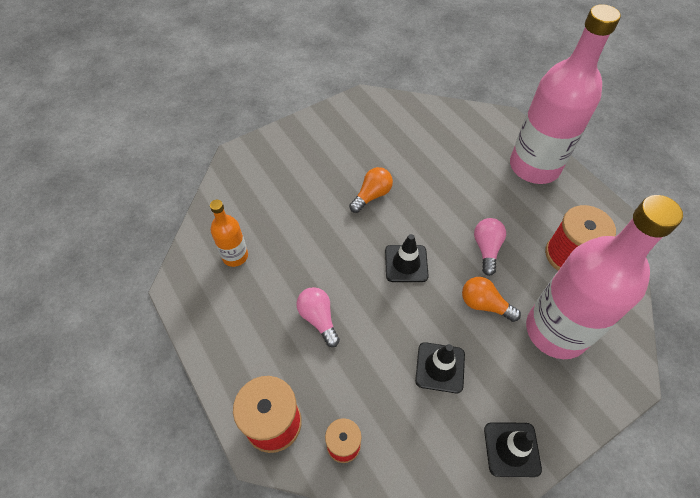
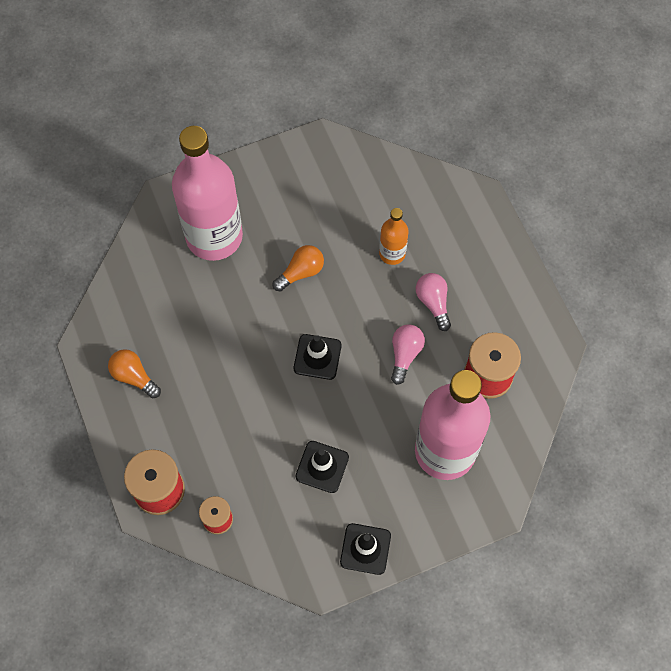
camera: 10 degrees right, 10 degrees up
(235, 256) = (146, 320): orange bottle -> orange bottle (392, 253)
(318, 319) = (217, 400): pink light bulb -> pink light bulb (433, 303)
(484, 304) = (383, 413): orange light bulb -> orange light bulb (134, 376)
(534, 166) = (490, 264): pink bottle -> pink bottle (214, 236)

